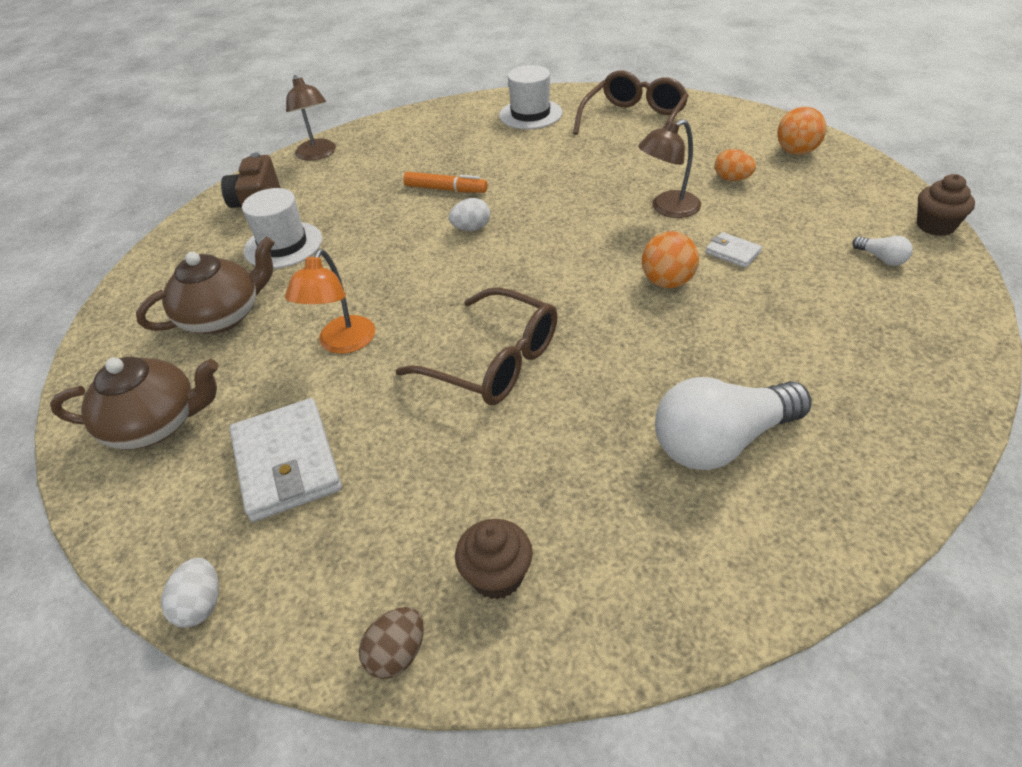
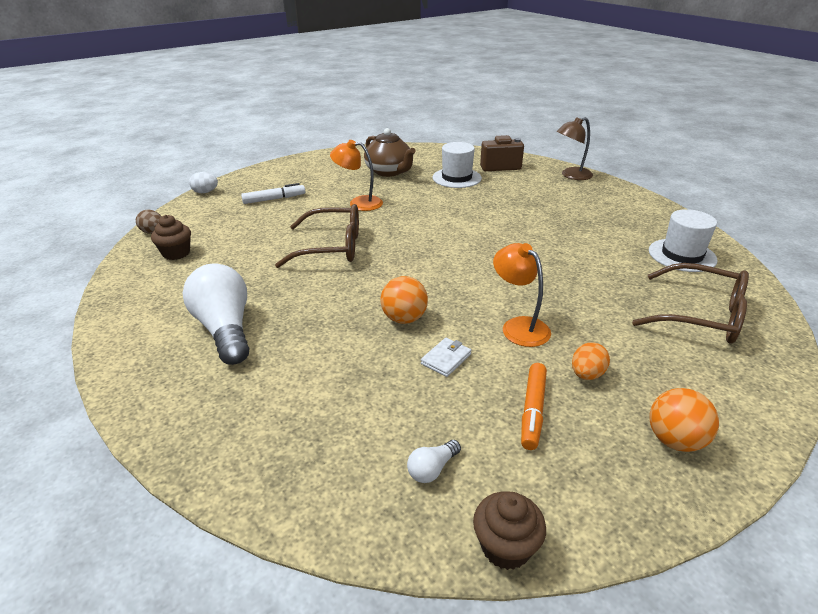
camera: 85 degrees right, 10 degrees down
(156, 424) = (312, 169): brown teapot -> none
(287, 463) = (274, 199): white wallet -> white marker
(446, 189) = (532, 223): orange marker -> orange marker (533, 410)
(471, 228) = (479, 235): white egg -> none
(492, 361) = (330, 247): brown glasses -> brown glasses turned 120 degrees counterclockwise
(667, 209) = (519, 326): brown lamp -> orange lamp

